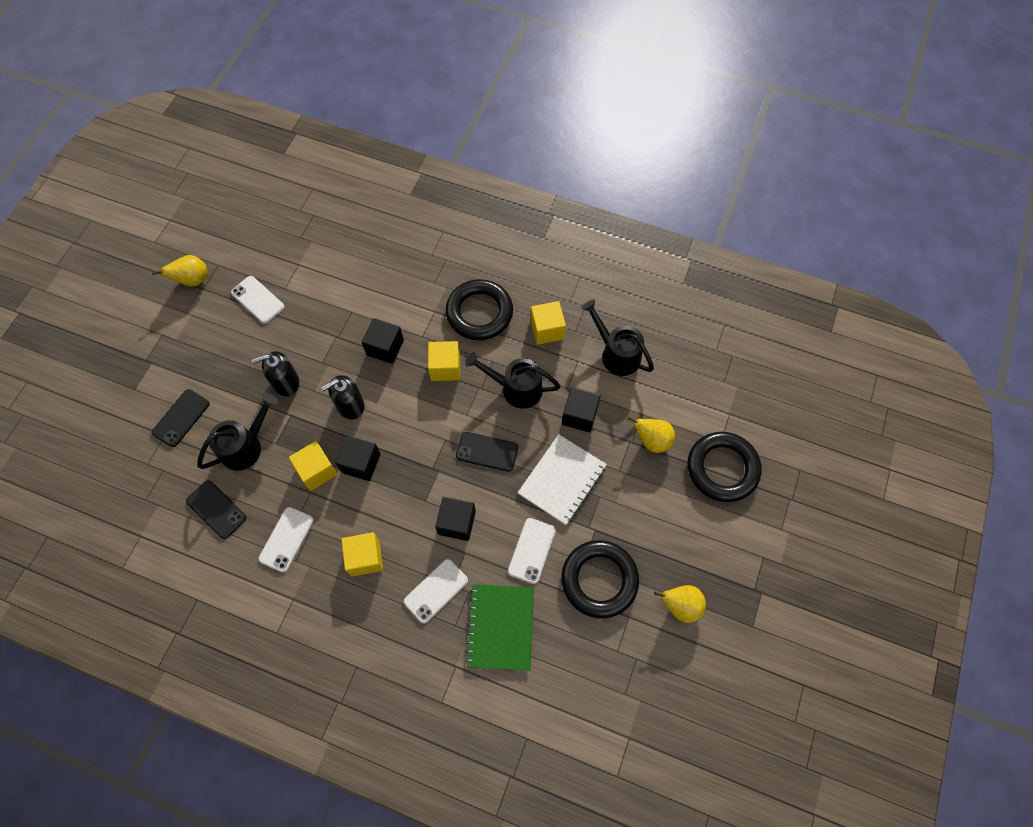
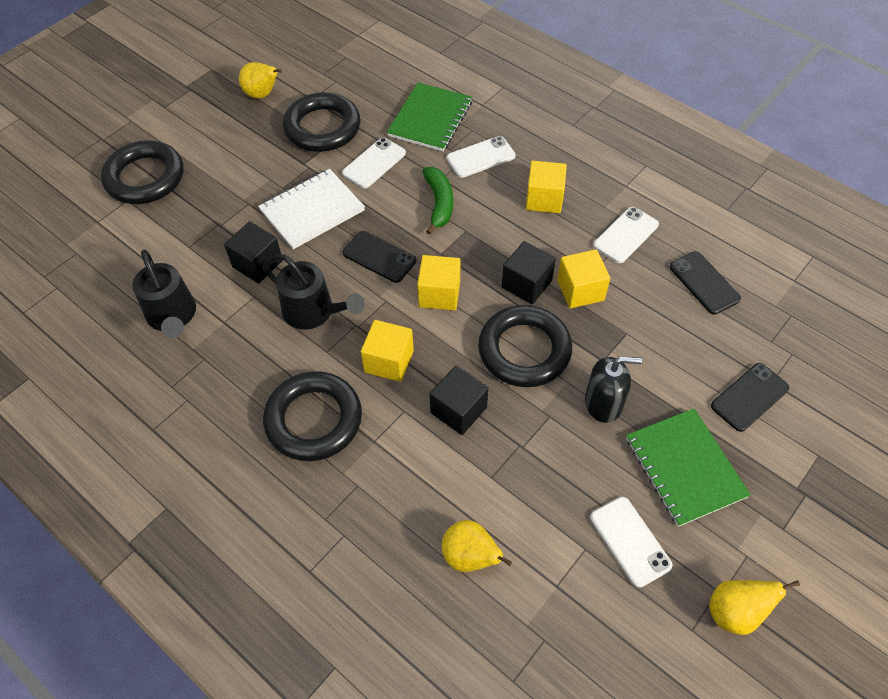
camera: 160 degrees left, 10 degrees down
(226, 354) = (685, 467): none -> green notebook
(246, 446) = (664, 340): black watering can -> none
(350, 405) = (524, 350): black soap dispenser -> black ring
(457, 523) = (439, 203): black cube -> green banana
(547, 330) = (238, 370): yellow cube -> yellow cube (439, 294)
(652, 441) = (196, 219): yellow pear -> yellow pear (470, 557)

